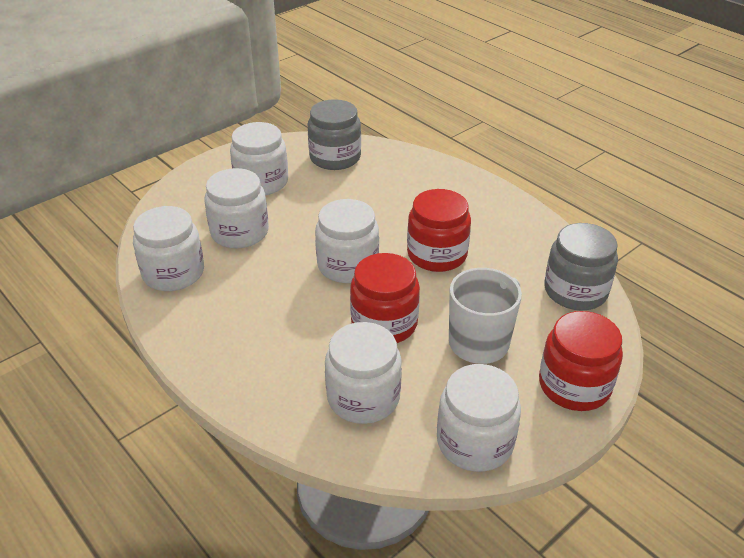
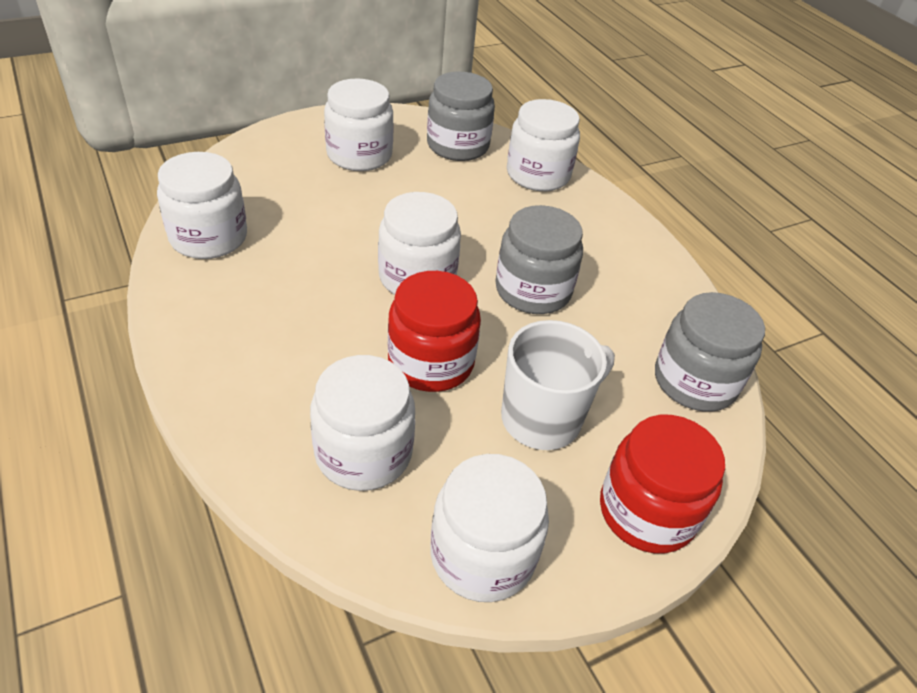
camera: 10 degrees right, 5 degrees up
(239, 232) = (307, 207): white jar -> white jar (538, 174)
(437, 254) = (533, 290): red jar -> grey jar

